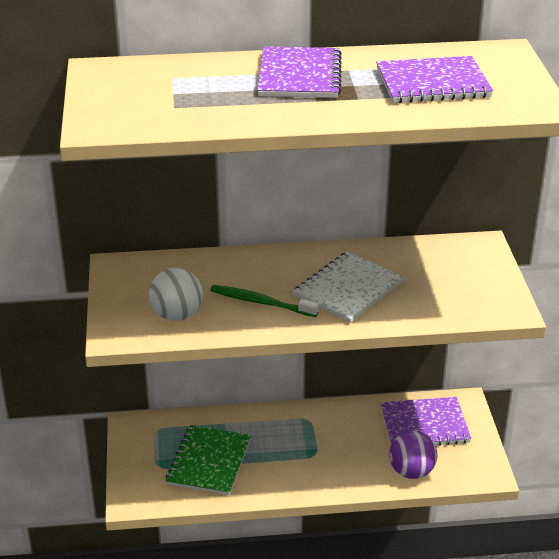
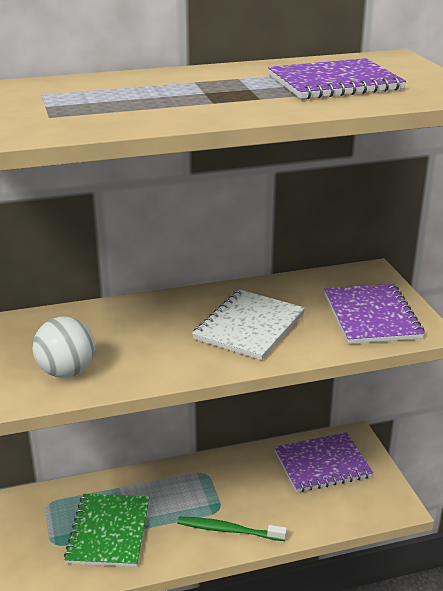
camera: 10 degrees left, 5 degrees down
(261, 302) = (159, 349): green toothbrush -> green toothbrush (228, 530)
(299, 75) = (186, 85): purple notebook -> purple notebook (371, 316)
(411, 471) = (322, 515): purple ball -> none

